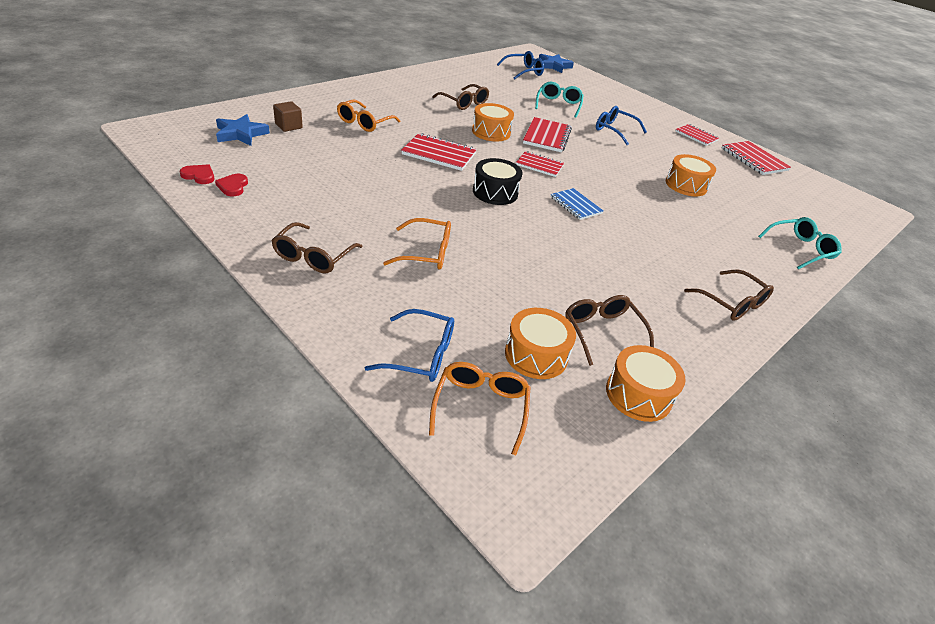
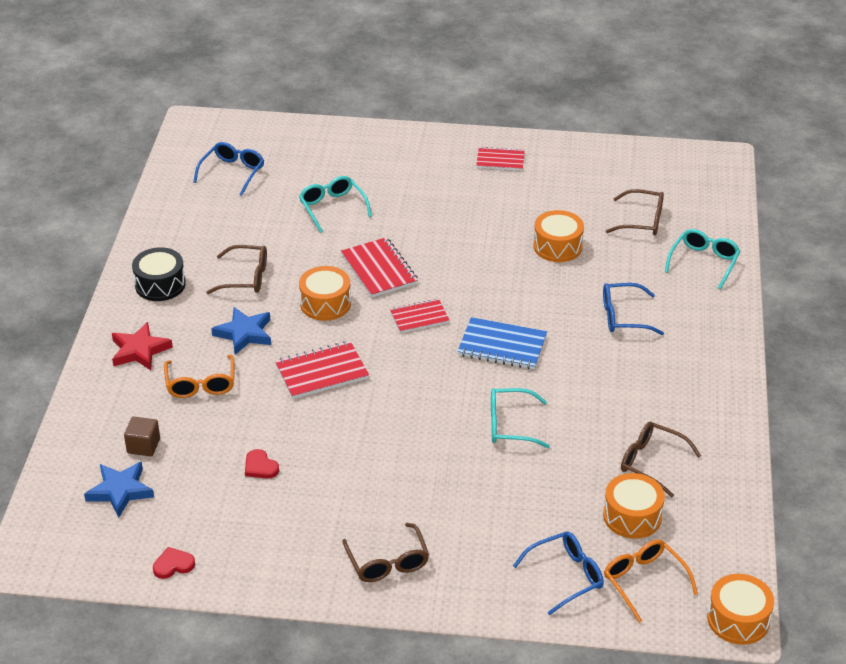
camera: 35 degrees left, 0 degrees up
(233, 186) = (219, 552): red heart -> red heart (260, 467)
(359, 97) = (139, 350): none -> red star
(426, 253) = (458, 491): orange glasses -> none
(495, 192) = (425, 382): black drum -> black drum (160, 284)
(520, 244) = (510, 425): none -> turquoise glasses
(554, 66) = (249, 136): blue star -> blue star (244, 333)
(576, 205) = (502, 346): blue notebook -> blue notebook, size x1.50
(615, 131) = (425, 210): blue glasses -> blue glasses (624, 316)
(638, 394) = (720, 495): orange drum -> orange drum (738, 619)
(731, 303) = (705, 364): brown glasses -> brown glasses (641, 221)
(754, 159) = (577, 160): red notebook -> none

